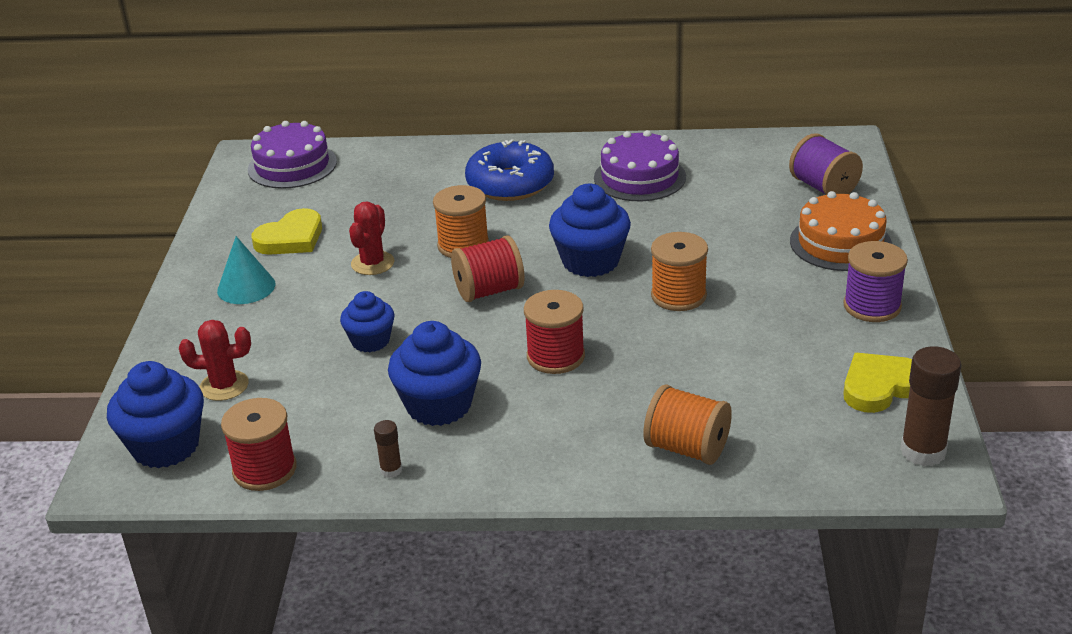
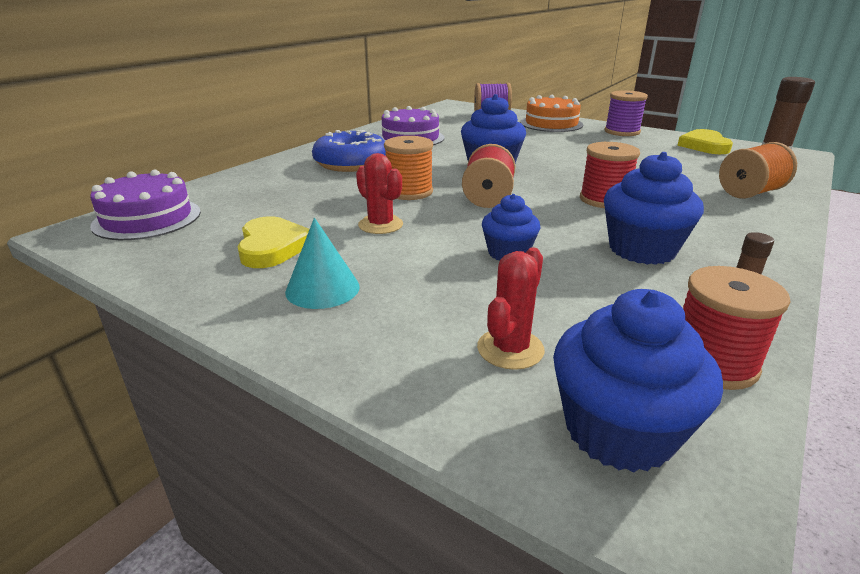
camera: 60 degrees left, 5 degrees down
(678, 295) = (563, 158): orange spool -> none

